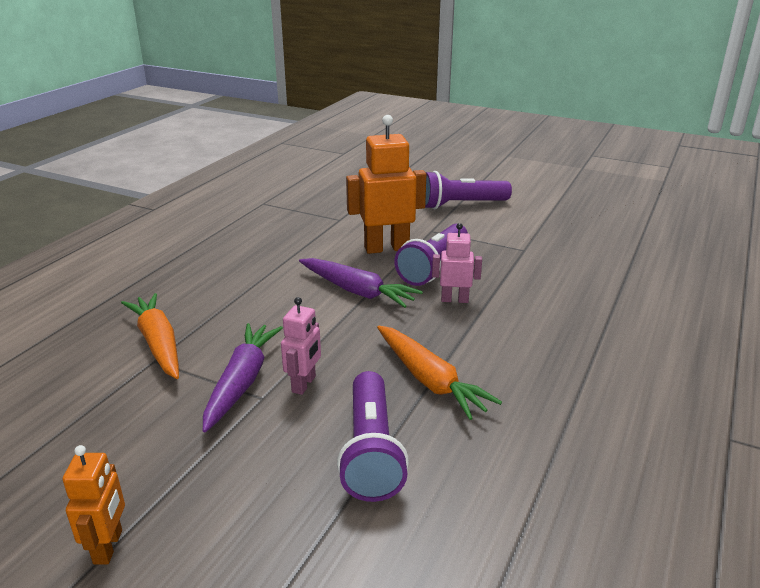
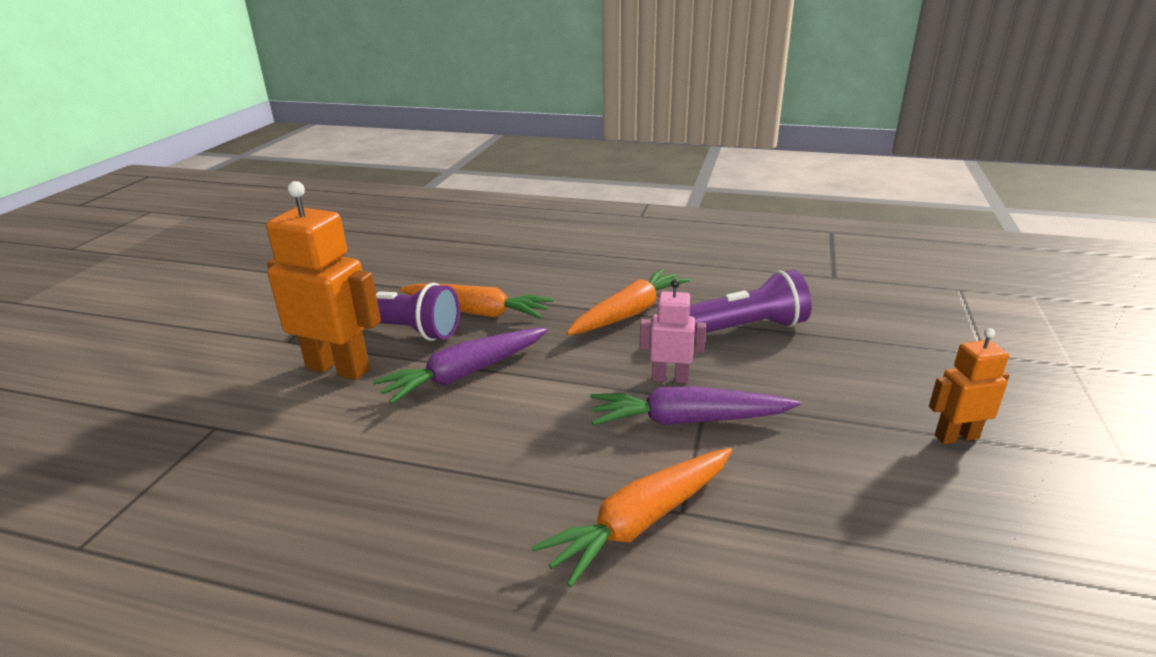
camera: 100 degrees left, 0 degrees up
(357, 291) = (465, 374): purple carrot -> purple carrot turned 150 degrees counterclockwise
(386, 248) = (338, 368): orange robot -> orange robot turned 135 degrees clockwise
(454, 300) = (477, 312): pink robot -> orange carrot
(461, 205) = (204, 326): purple flashlight -> none

